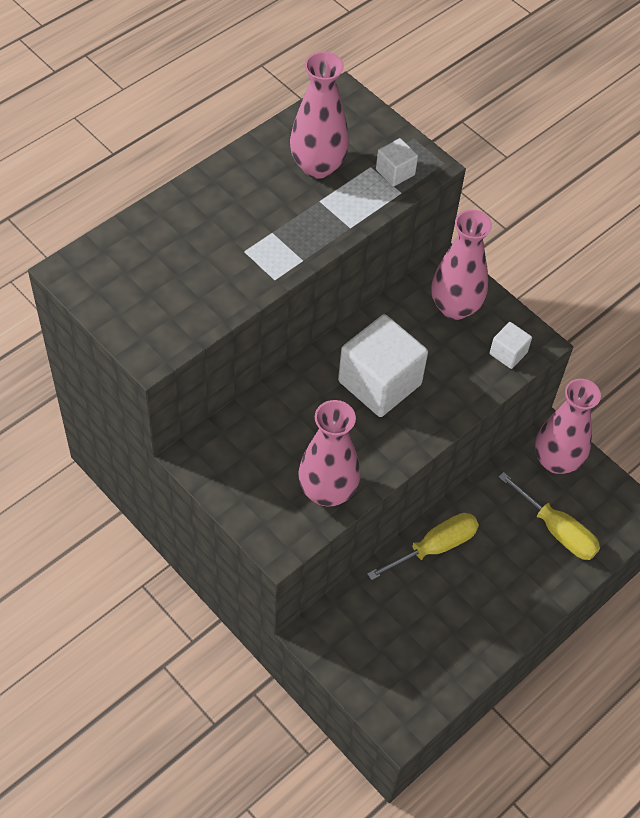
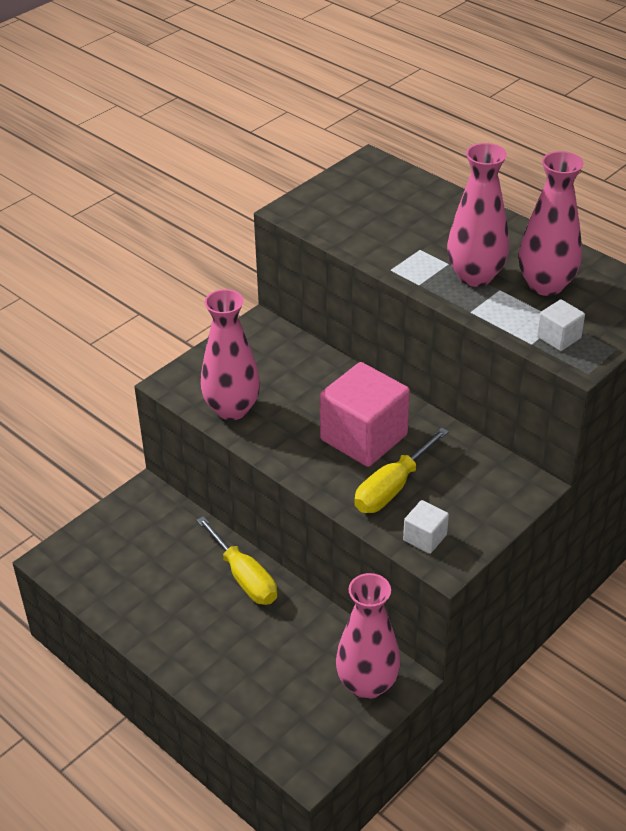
camera: 90 degrees right, 15 degrees down
(379, 383) = (364, 437): white cube -> pink cube
(455, 307) = (478, 491): pink vase -> pink vase (475, 276)
(557, 530) = (275, 684): yellow screwdriver -> yellow screwdriver (392, 487)

